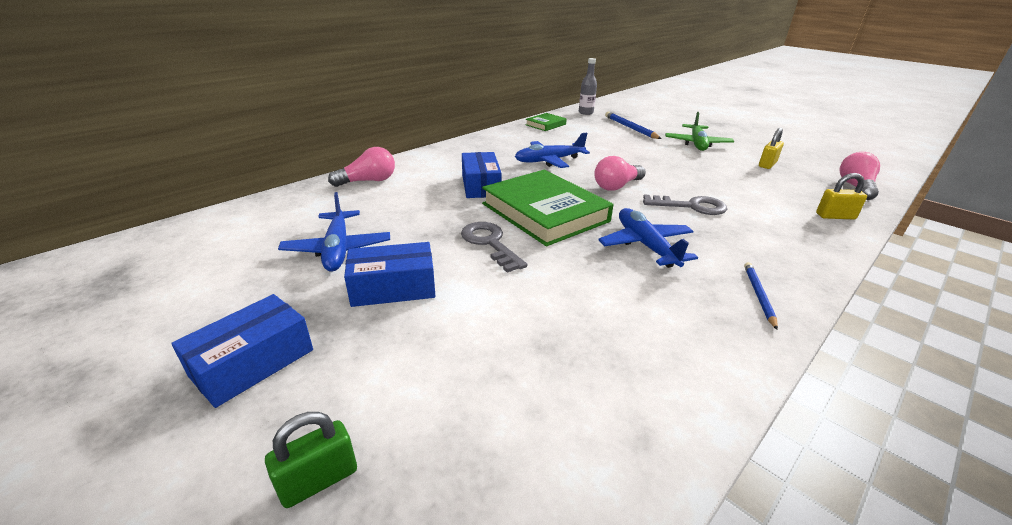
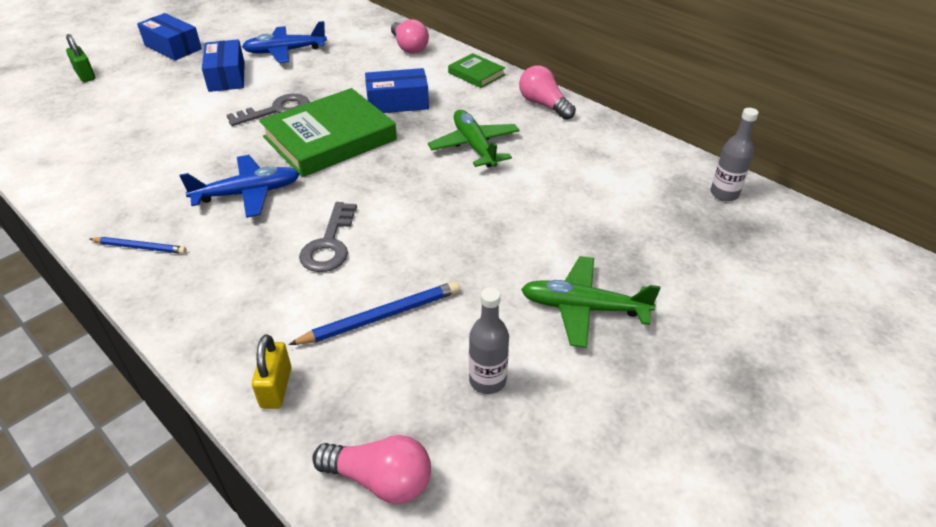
camera: 90 degrees right, 10 degrees up
(545, 124) = (631, 149): green book -> green book (476, 74)
(549, 161) = (474, 146): blue plane -> green plane
(617, 186) = (393, 192): pink light bulb -> pink light bulb (544, 105)
(630, 128) = (651, 237): blue pencil -> blue pencil (381, 317)
(767, 164) = (487, 380): yellow padlock -> grey bottle

